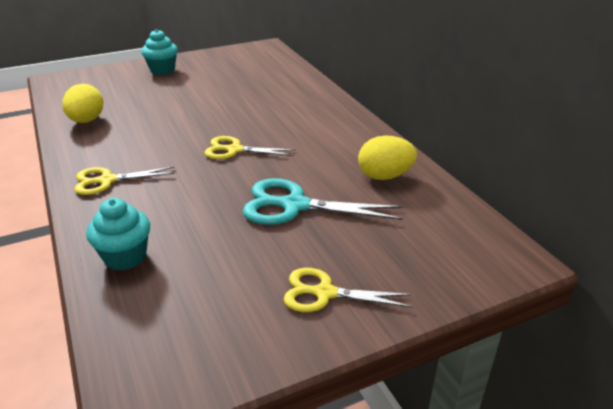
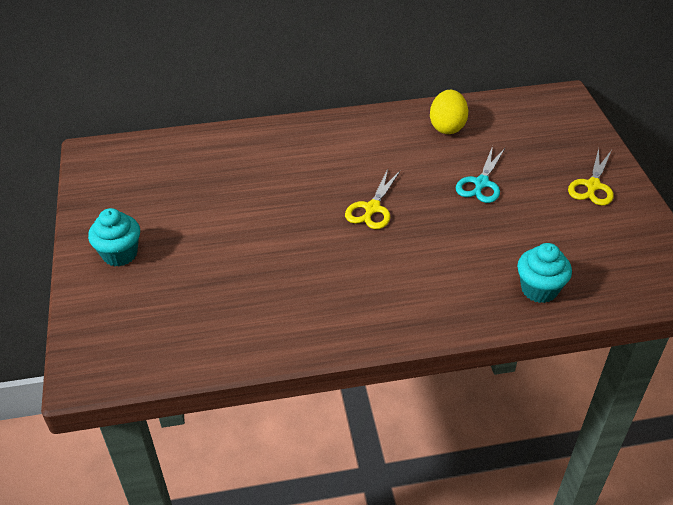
camera: 75 degrees left, 10 degrees up
(87, 121) = (252, 328): yellow egg -> none
(107, 180) = (407, 304): yellow scissors -> none
(295, 205) = (481, 183): turquoise scissors -> turquoise scissors, size x0.66

